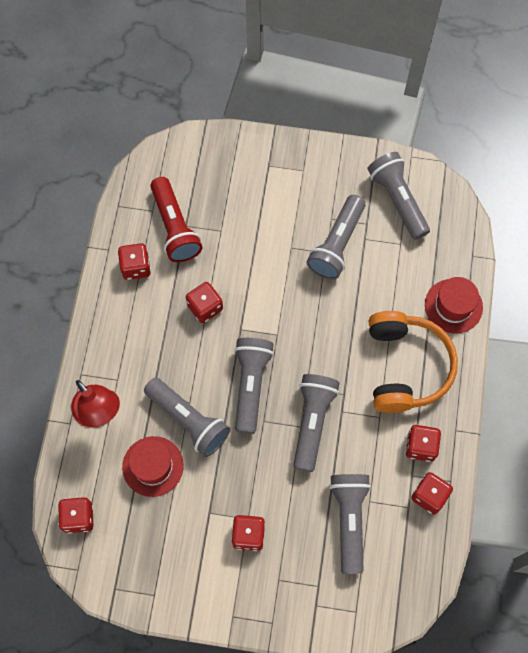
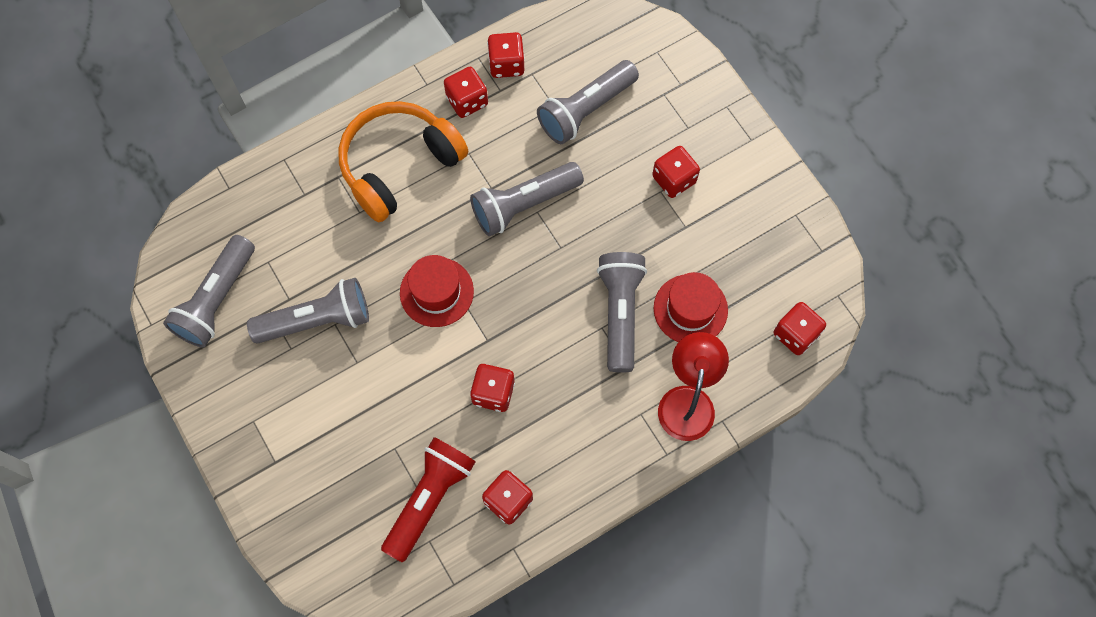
camera: 130 degrees left, 0 degrees up
(251, 385) = (536, 285): grey flashlight -> none
(453, 306) = (299, 168): red hat -> red hat (436, 292)

